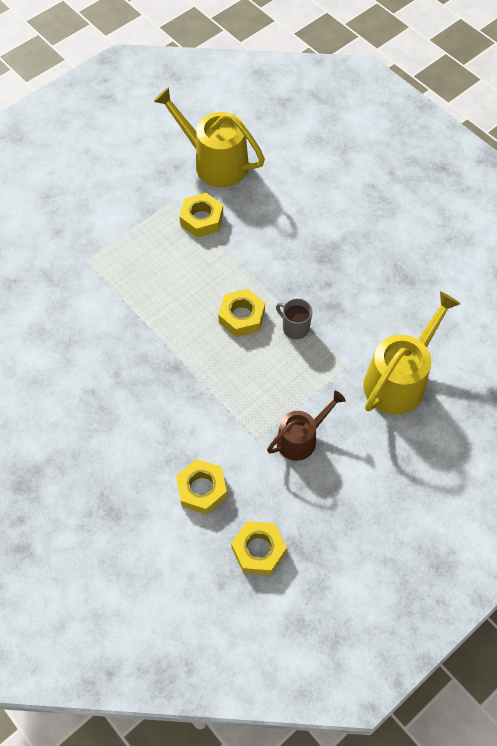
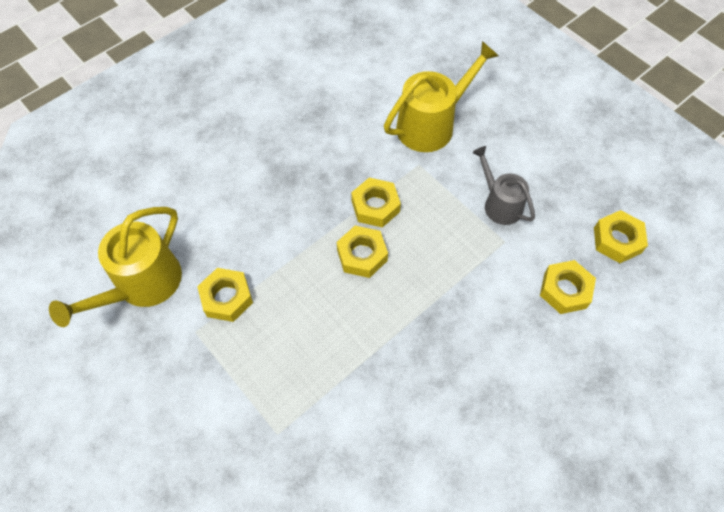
camera: 90 degrees left, 0 degrees up
(295, 328) = (375, 206): grey mug -> yellow nut
(301, 439) = (499, 204): brown watering can -> grey watering can
(399, 380) = (431, 125): yellow watering can -> yellow watering can turned 105 degrees clockwise

